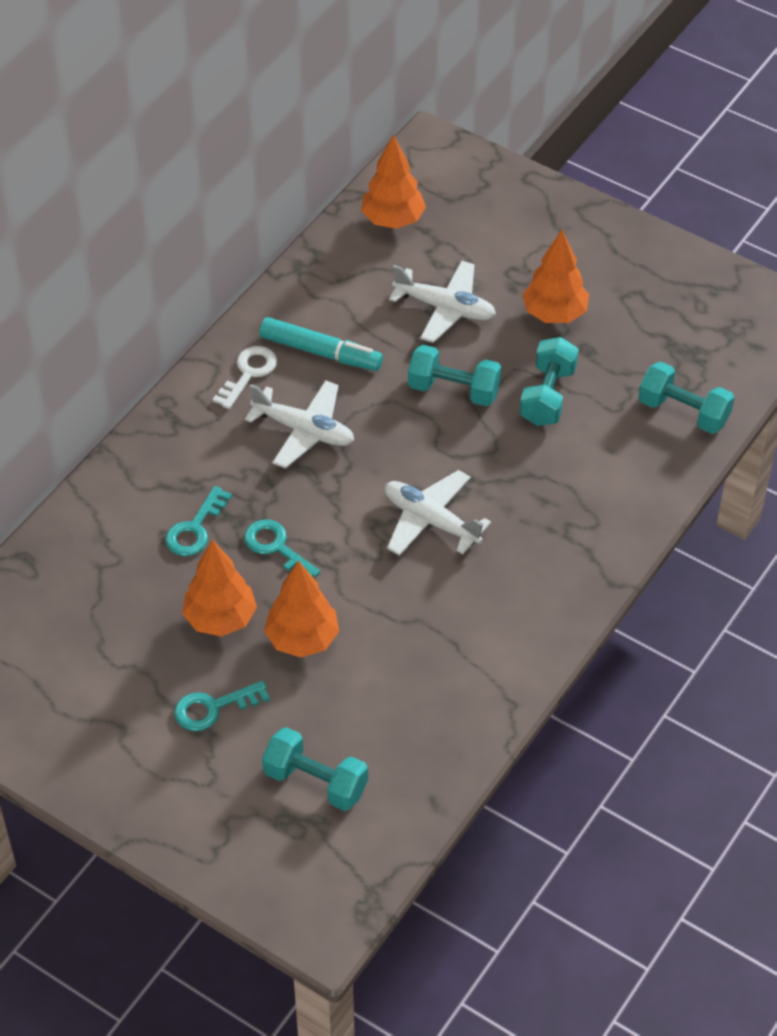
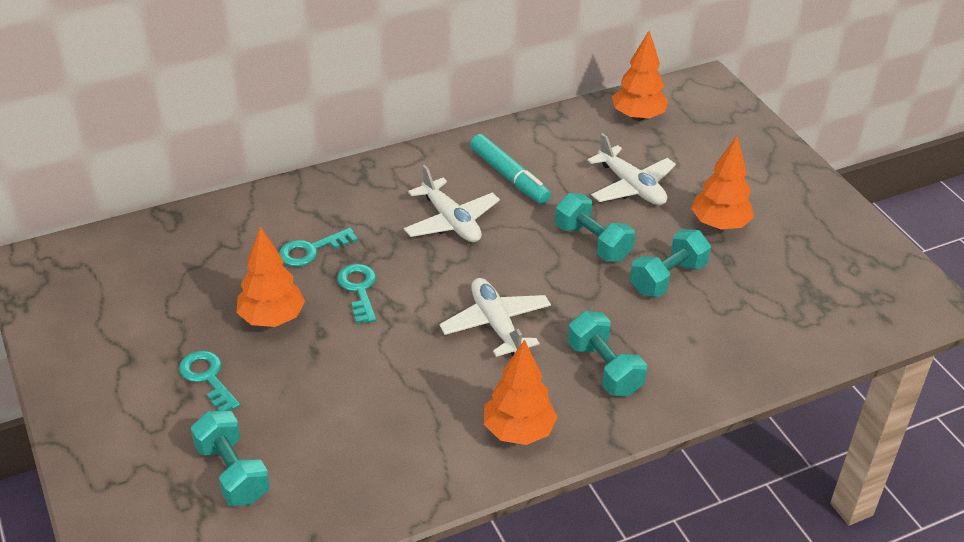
camera: 30 degrees right, 10 degrees down
(213, 708) = (207, 378): turquoise key -> turquoise key turned 45 degrees clockwise
(248, 373) = (443, 169): white key -> none
(302, 639) = (319, 362): orange tree -> orange tree (518, 431)
(683, 412) = (779, 339): turquoise dumbbell -> turquoise dumbbell (604, 369)

